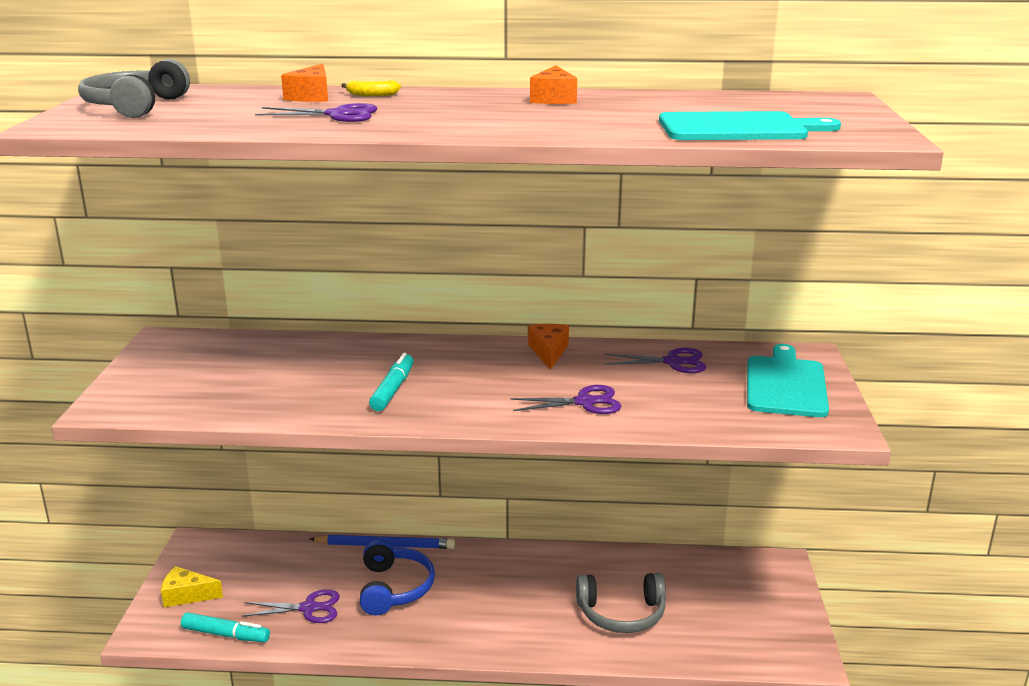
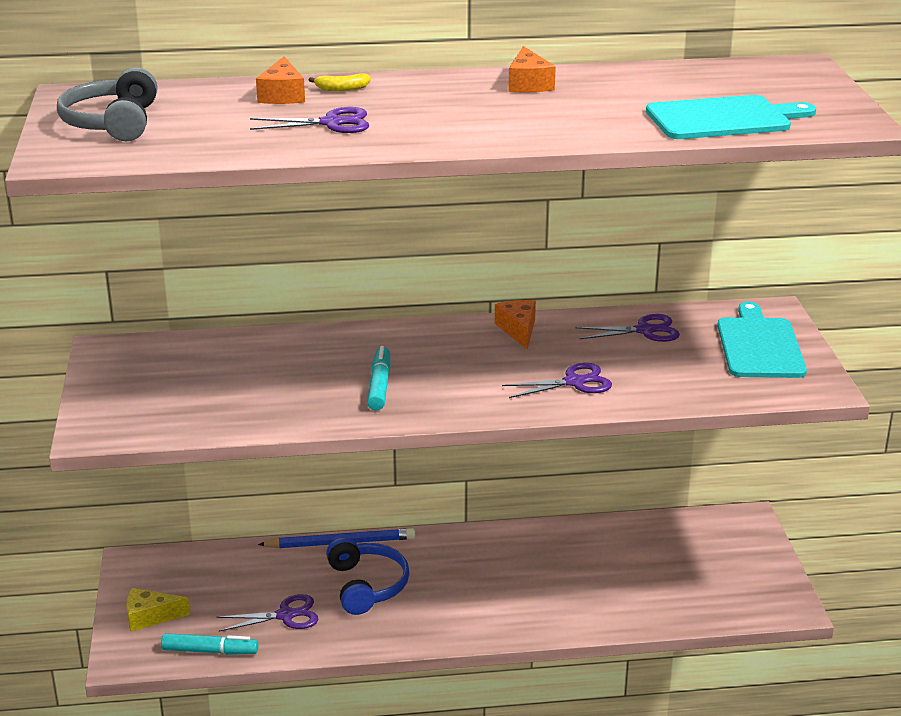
camera: 10 degrees left, 5 degrees up
(621, 614) = (604, 585): grey headphones -> none

